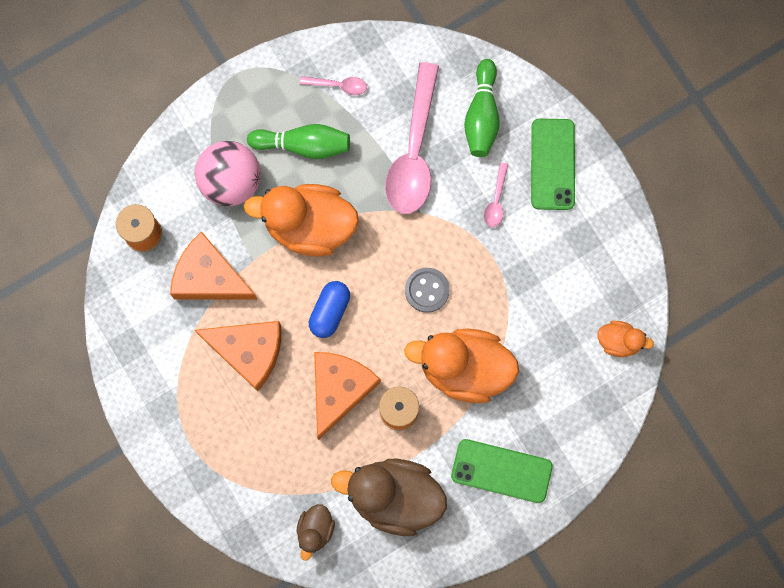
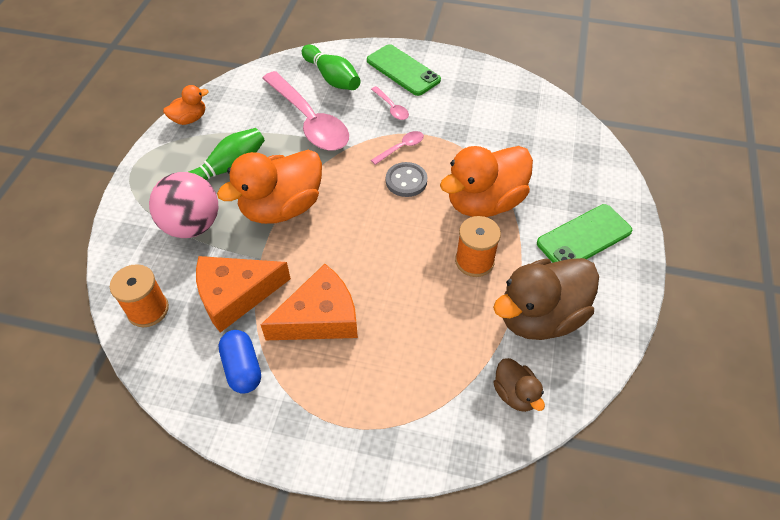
camera: 45 degrees left, 25 degrees down
(330, 311) = (354, 243): blue capsule -> blue capsule (242, 368)
(338, 85) = (218, 124): pink spoon -> pink spoon (401, 148)
(339, 389) = (417, 283): orange cheese -> none
(619, 341) = (552, 118): orange duck -> orange duck (189, 119)

